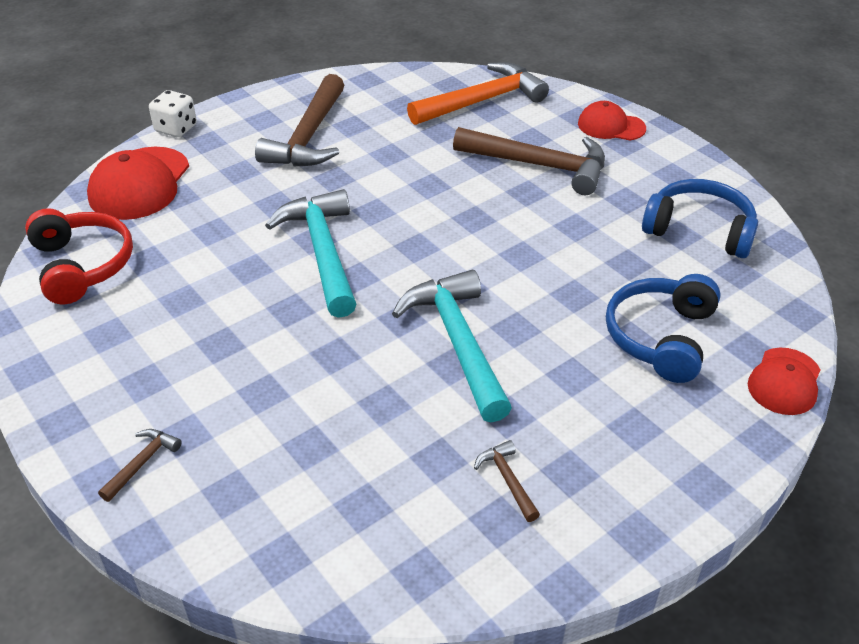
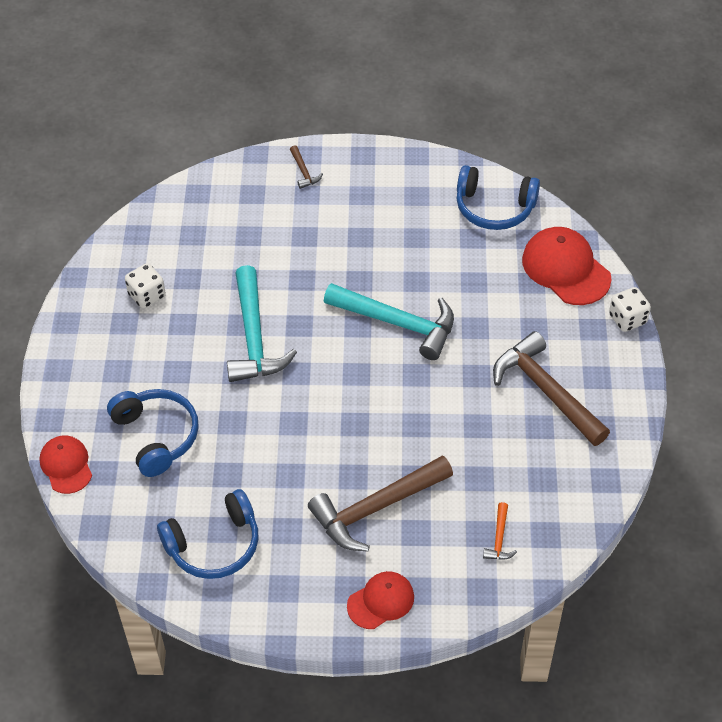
camera: 130 degrees right, 10 degrees up
(82, 265) = (494, 208): red headphones -> blue headphones
(457, 342) = (254, 338): turquoise hammer -> turquoise hammer turned 60 degrees clockwise
(482, 101) = (499, 539): orange hammer -> orange hammer, size x0.43
(507, 480) = (147, 296): brown hammer -> white dice

